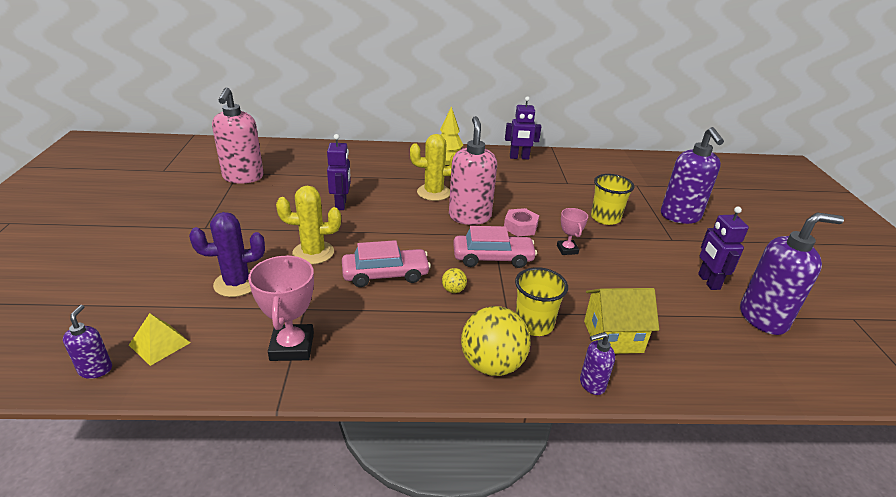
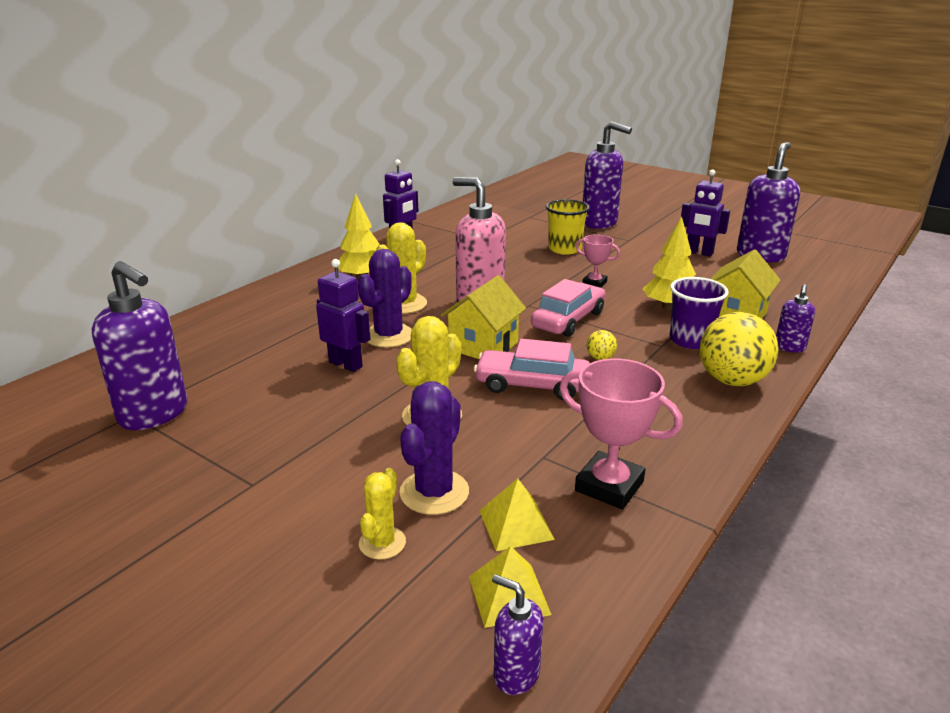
camera: 50 degrees left, 5 degrees down
(180, 285) = (382, 543): none -> yellow cactus
(225, 323) = (516, 524): none -> yellow pyramid
(243, 177) = (154, 414): pink soap dispenser -> purple soap dispenser
(385, 275) = (532, 385): pink car -> pink car turned 105 degrees counterclockwise
(388, 204) = (389, 336): none -> purple cactus
(414, 239) = (483, 346): none -> yellow house
(520, 227) = (531, 288): pink nut -> none
(534, 324) = (690, 340): yellow cup -> purple cup
(576, 296) = (668, 307): none -> yellow tree

